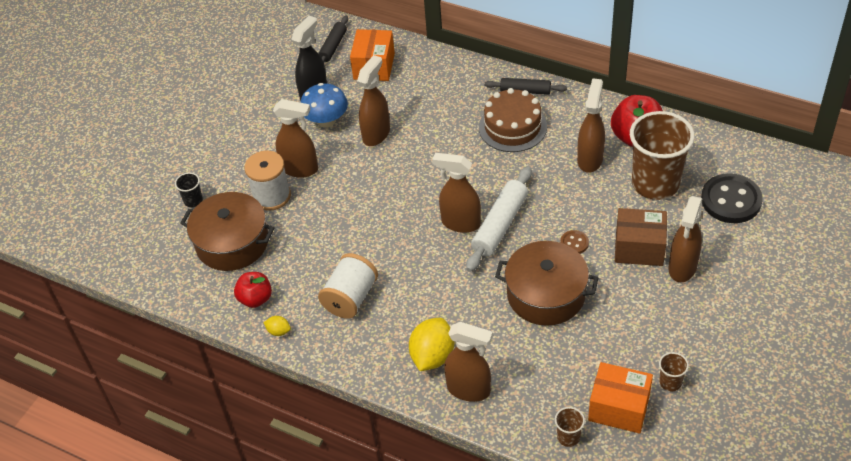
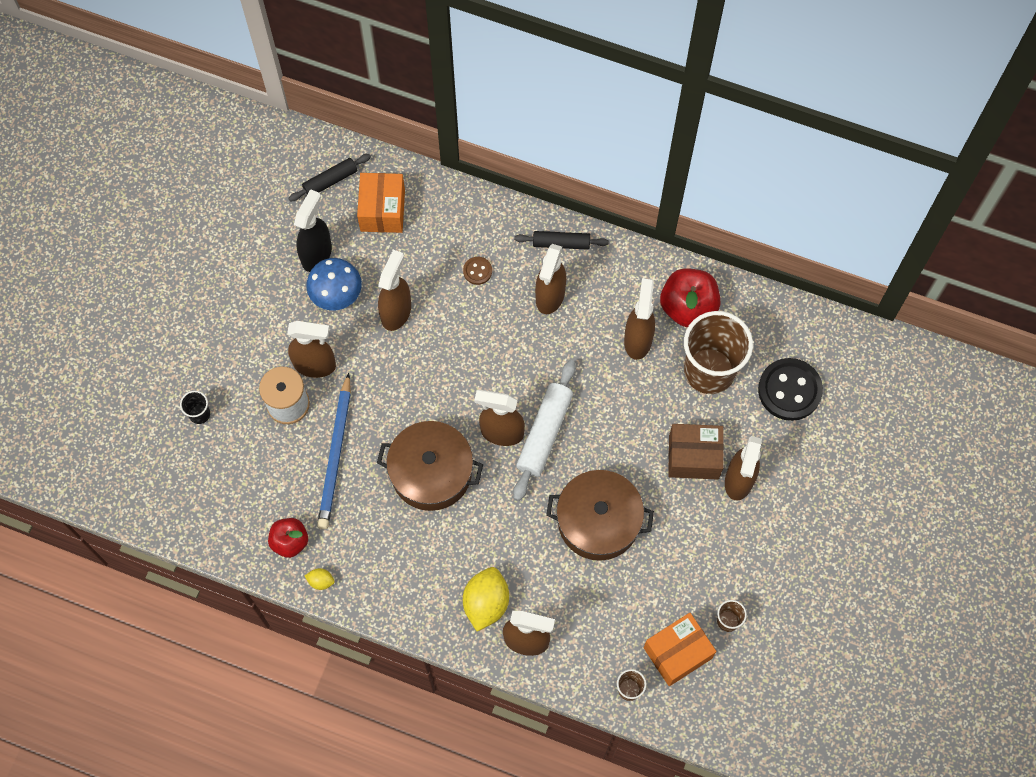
camera: 10 degrees left, 20 degrees up
(232, 243) = (253, 469): brown pot -> brown pot (431, 472)
(308, 234) = (336, 455): none -> blue pencil
(333, 46) = (330, 181): black rolling pin -> black rolling pin turned 45 degrees clockwise
(350, 298) = (392, 535): white spool -> none
(512, 127) = (550, 296): brown cake -> brown spray bottle
(574, 243) = (625, 454): brown button -> brown button (477, 271)
(619, 408) = (677, 653): orange box -> orange box turned 45 degrees counterclockwise

